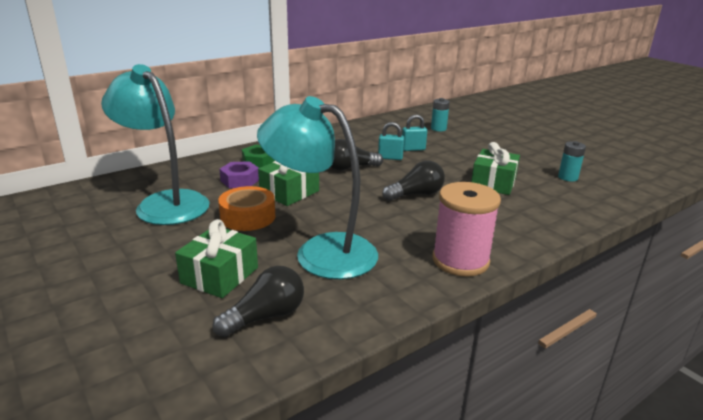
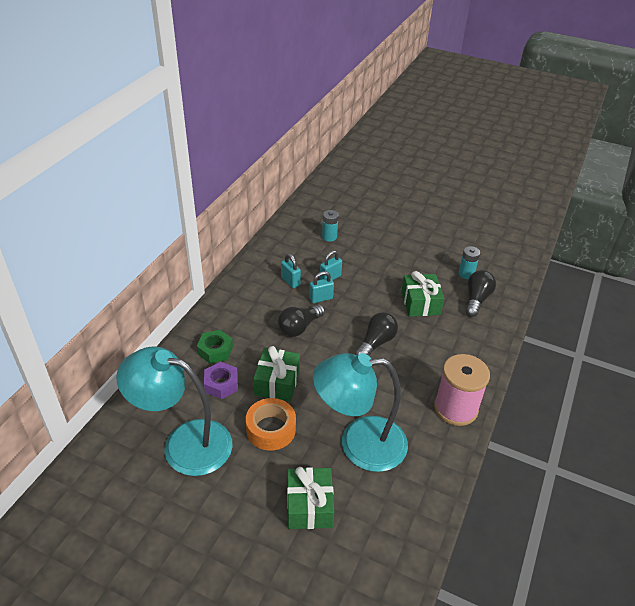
camera: 30 degrees left, 15 degrees up
(266, 316) = (375, 528): black light bulb -> black light bulb (476, 299)
(372, 143) = (290, 281): none -> turquoise padlock

